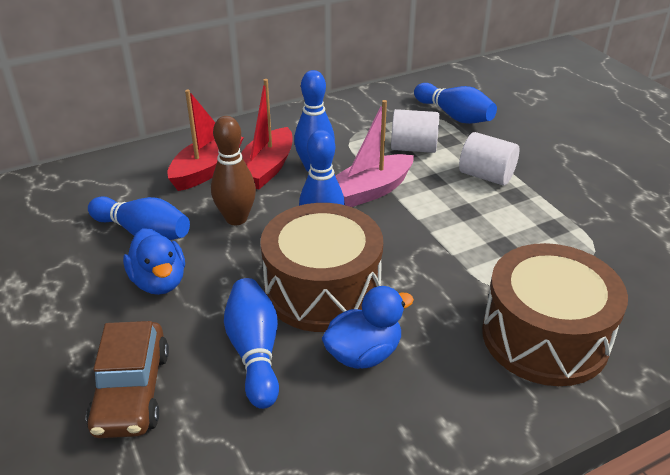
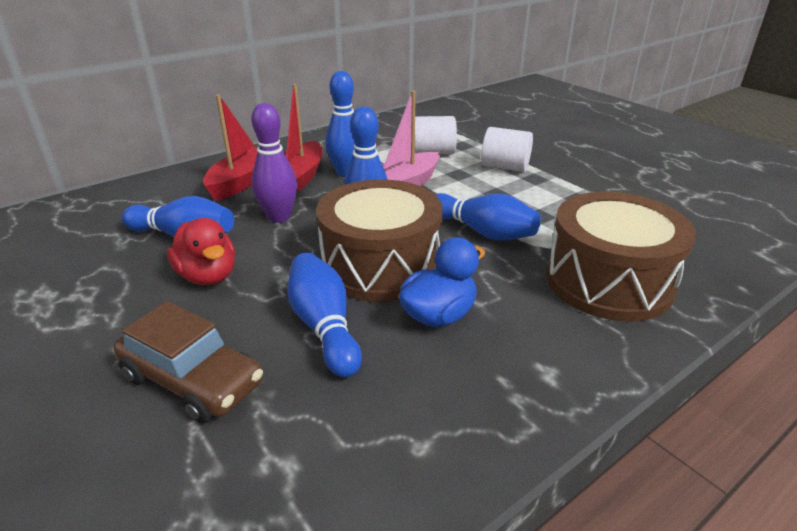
camera: 10 degrees left, 5 degrees down
(132, 391) = (193, 380): brown car -> brown car turned 45 degrees counterclockwise
(159, 282) = (208, 276): blue duck -> red duck
(236, 218) = (279, 217): brown bowling pin -> purple bowling pin
(454, 116) = (461, 129): blue bowling pin -> blue bowling pin (482, 232)

